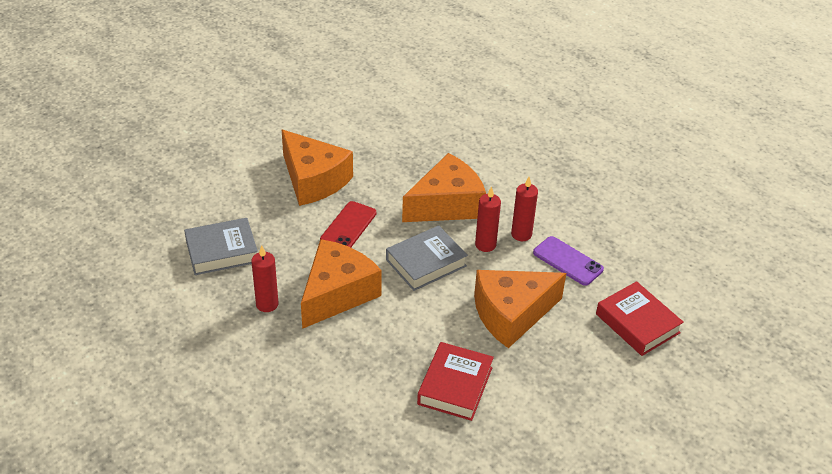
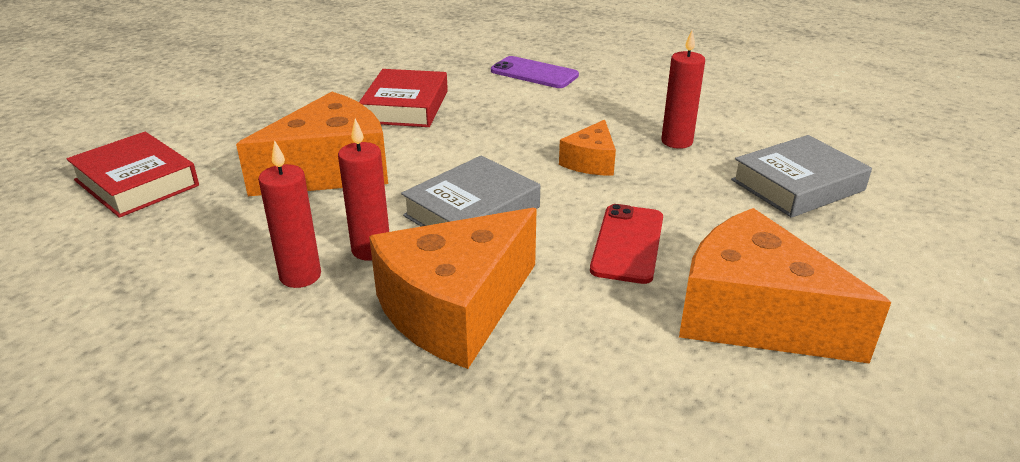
camera: 170 degrees right, 10 degrees down
(337, 293) = (591, 162): orange cheese -> orange cheese, size x0.51
(568, 261) = (220, 245): purple phone -> purple phone (534, 73)

